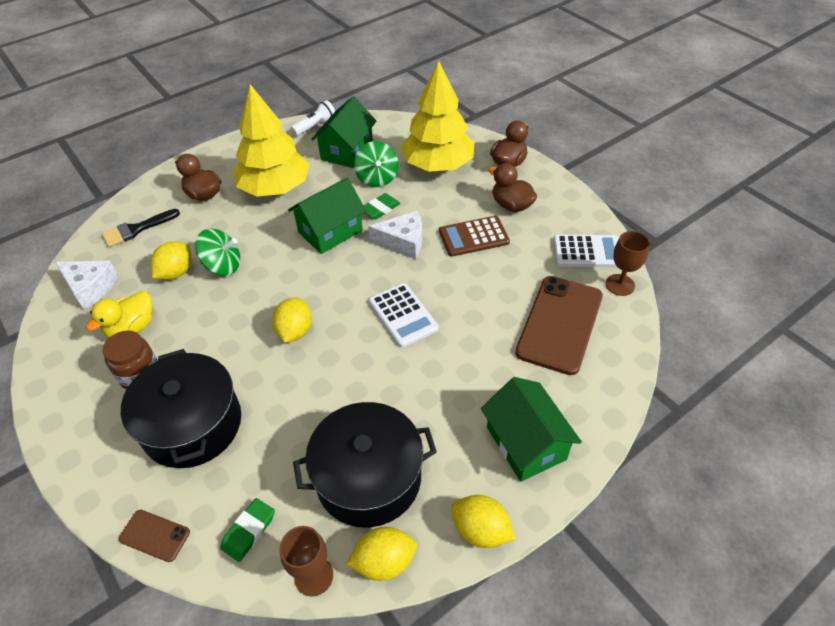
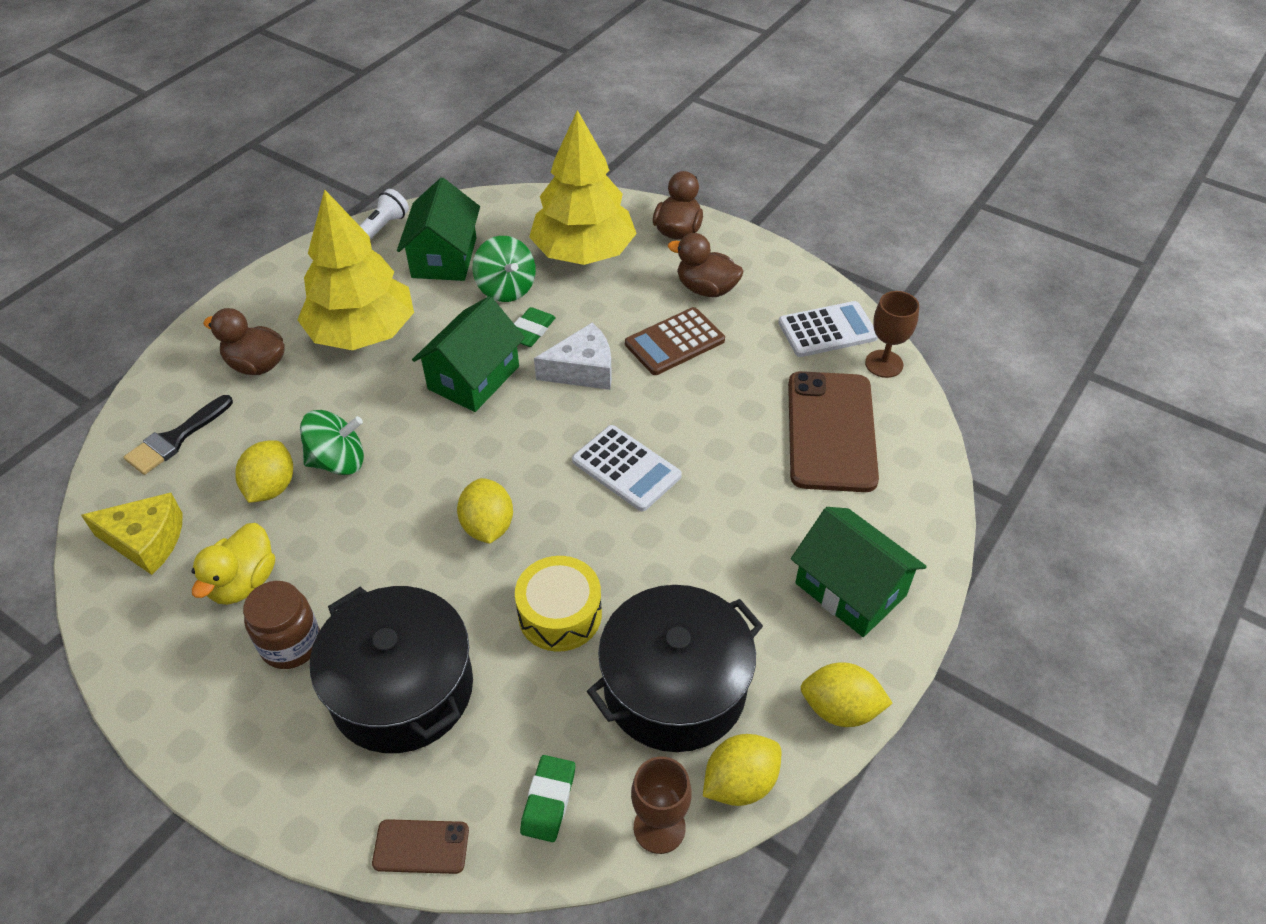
camera: 20 degrees left, 0 degrees up
(91, 288) = (146, 541): white cheese -> yellow cheese
(314, 403) = (560, 614): none -> yellow drum

